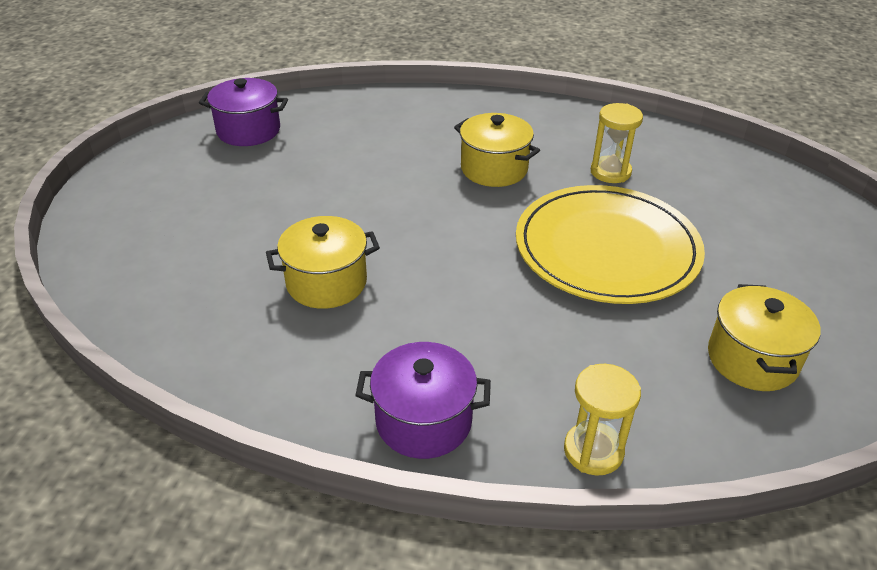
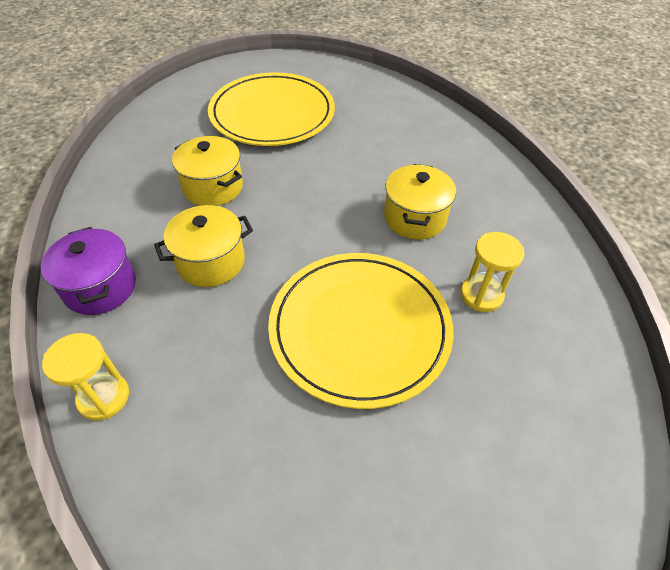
camera: 60 degrees right, 10 degrees up
(235, 198) = (272, 113): none -> yellow plate
(248, 130) = (349, 86): purple pot -> none
(752, 359) = (268, 493): yellow pot -> yellow pot (211, 262)

